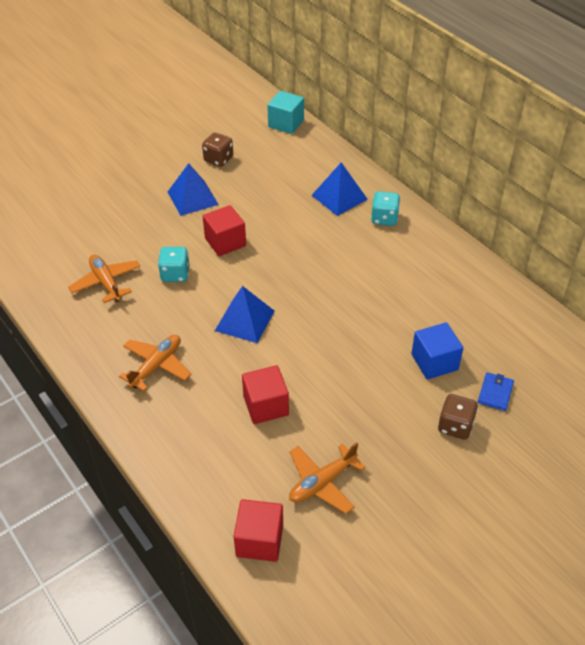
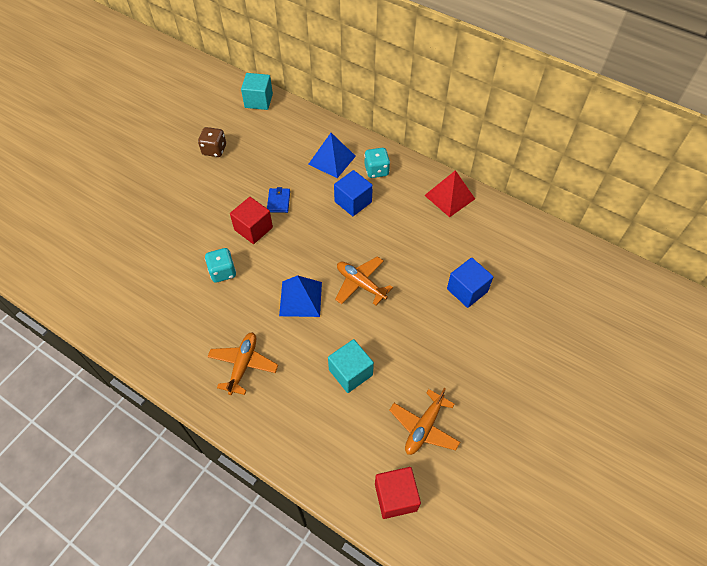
camera: 20 degrees left, 10 degrees up
(106, 283) = (164, 298): orange plane -> orange plane (360, 284)
(193, 198) = (207, 193): blue pyramid -> none
(266, 405) = (350, 372): red cube -> turquoise cube
(344, 243) = (353, 202): none -> blue cube
(455, 426) = (505, 342): brown dice -> none
(457, 264) = (449, 197): none -> red pyramid
(495, 393) = (522, 303): blue wallet -> blue wallet (278, 201)

